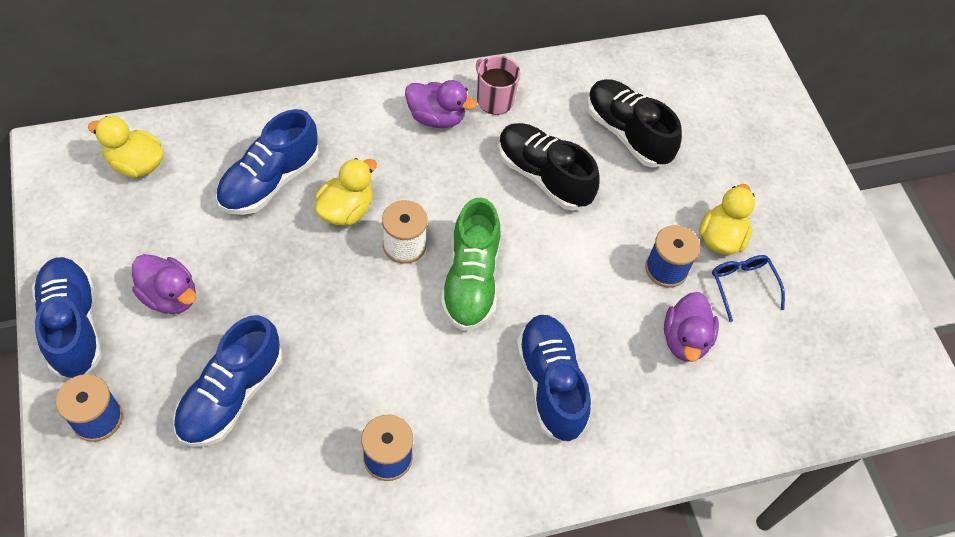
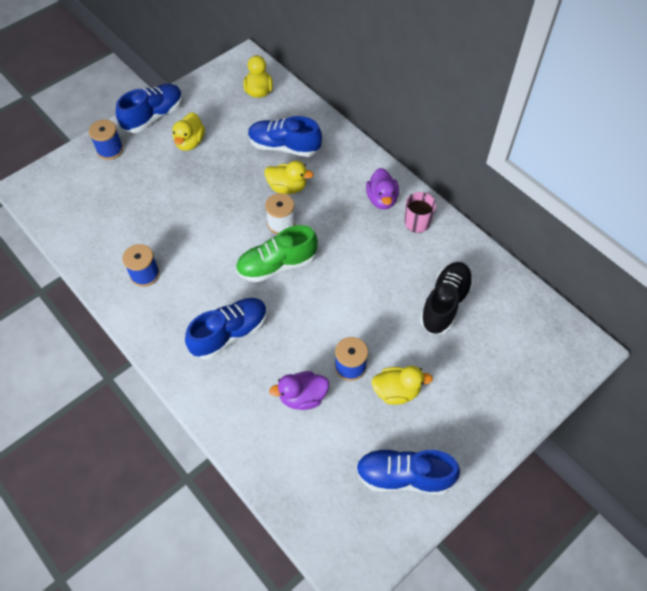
camera: 70 degrees right, 0 degrees up
(170, 296) = (190, 142): purple duck -> yellow duck
(231, 395) = (148, 193): blue shoe -> blue shoe (404, 476)
(543, 176) = (376, 271): black shoe -> none
(742, 285) = (366, 418): blue glasses -> none

